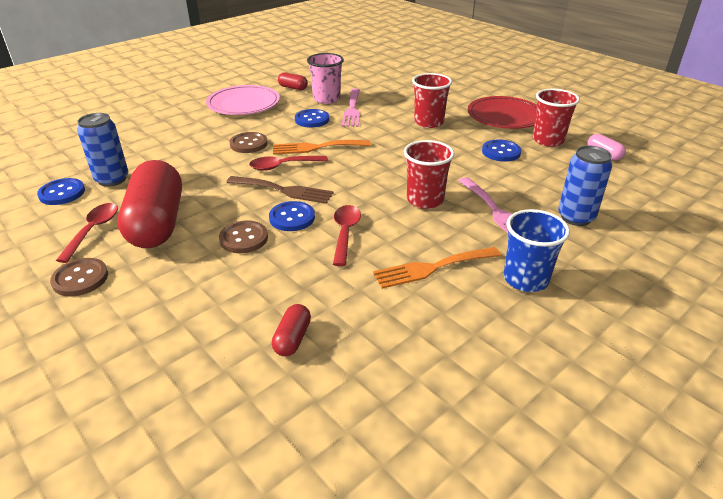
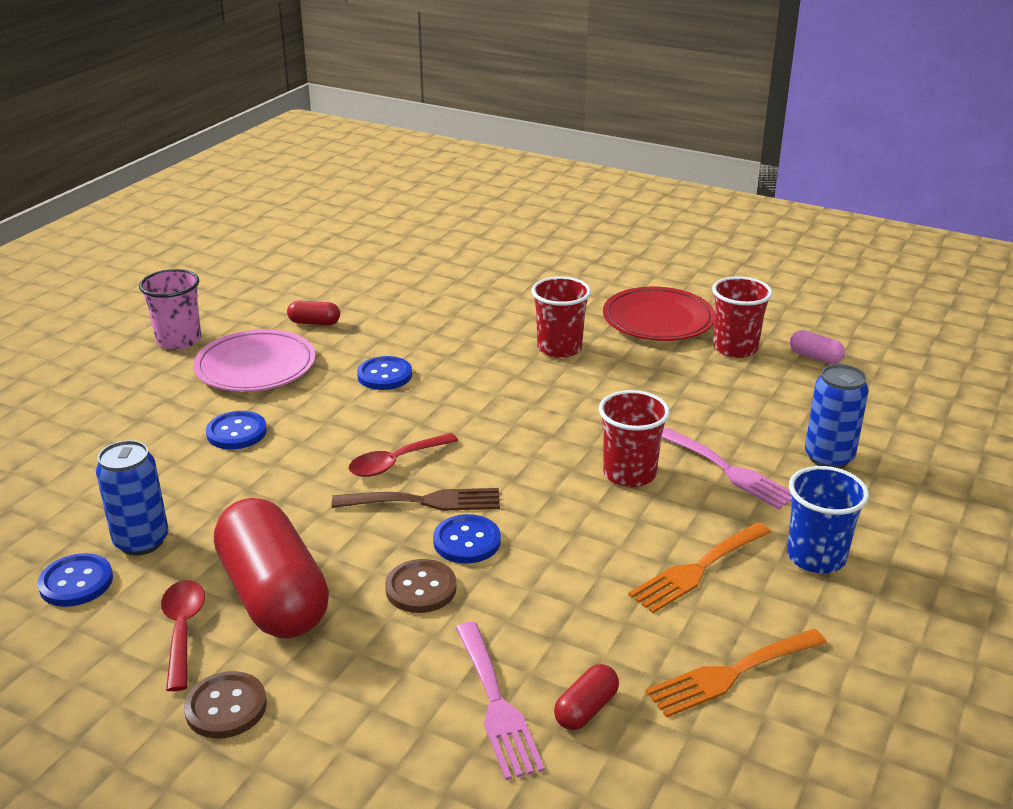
camera: 20 degrees left, 5 degrees down
(248, 144) = (316, 436): brown button -> none
(292, 339) = (586, 709): red capsule -> red capsule turned 45 degrees clockwise
(316, 147) = (424, 422): orange fork -> orange fork (730, 674)
(326, 99) = (382, 334): pink cup -> pink cup (179, 340)
(345, 233) = (555, 547): red spoon -> none
(352, 110) = (434, 347): pink fork -> pink fork (496, 705)
(501, 152) = (685, 378): blue button -> blue button (236, 432)

